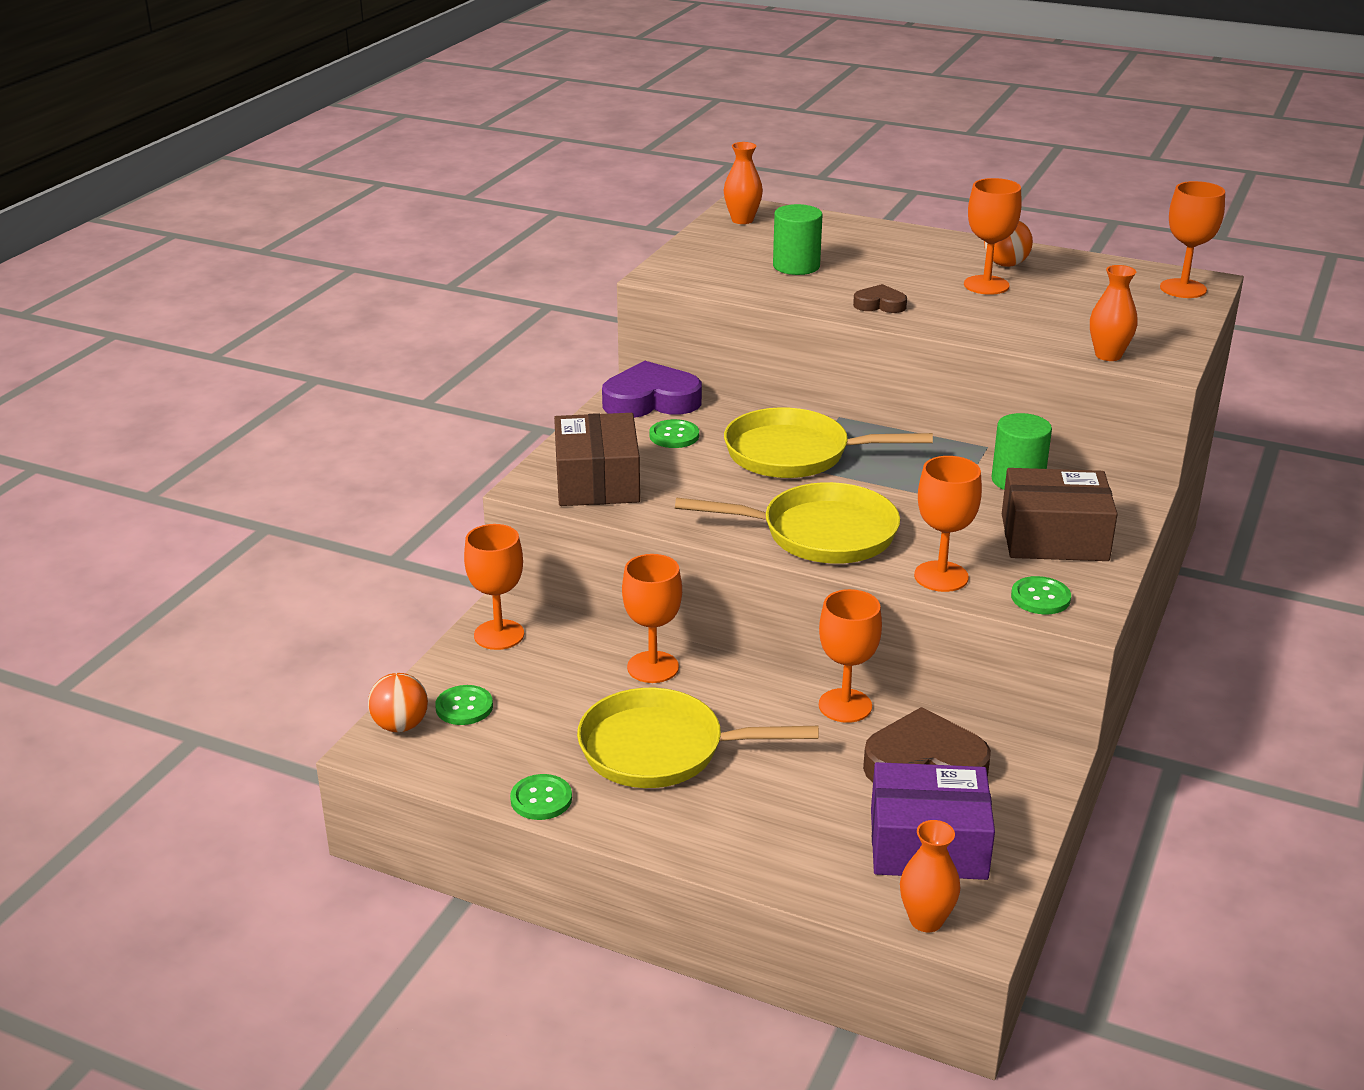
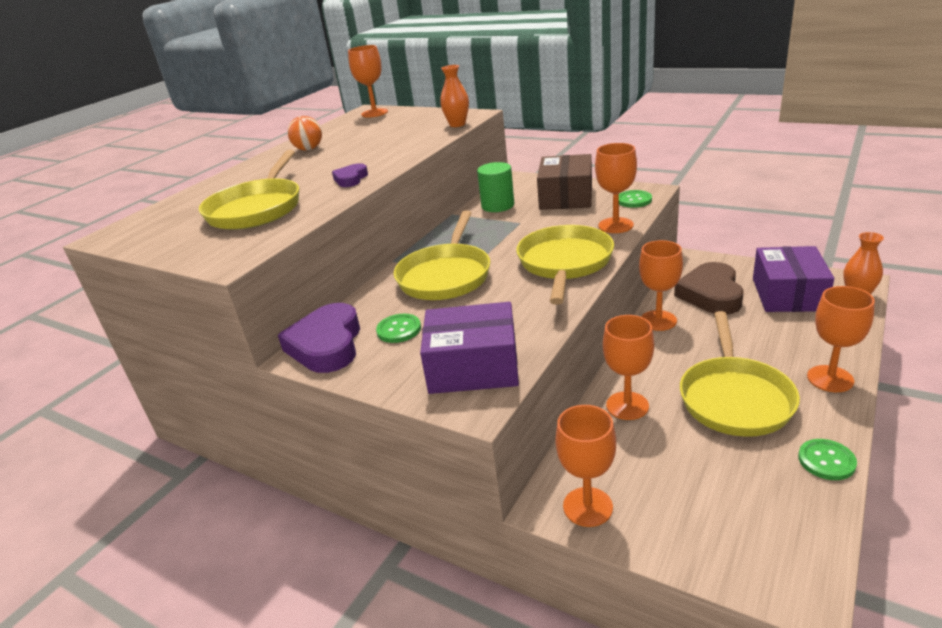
camera: 80 degrees left, 0 degrees up
(400, 725) = (757, 575): orange ball -> none
(464, 707) = (712, 524): green button -> none
(597, 481) = (473, 366): brown box -> purple box
(742, 220) = (136, 234): orange vase -> none
(796, 266) = (257, 209): green cylinder -> yellow pan
(880, 304) = (351, 179): brown heart -> purple heart
(986, 285) = (338, 153): orange goblet -> orange goblet (830, 379)

